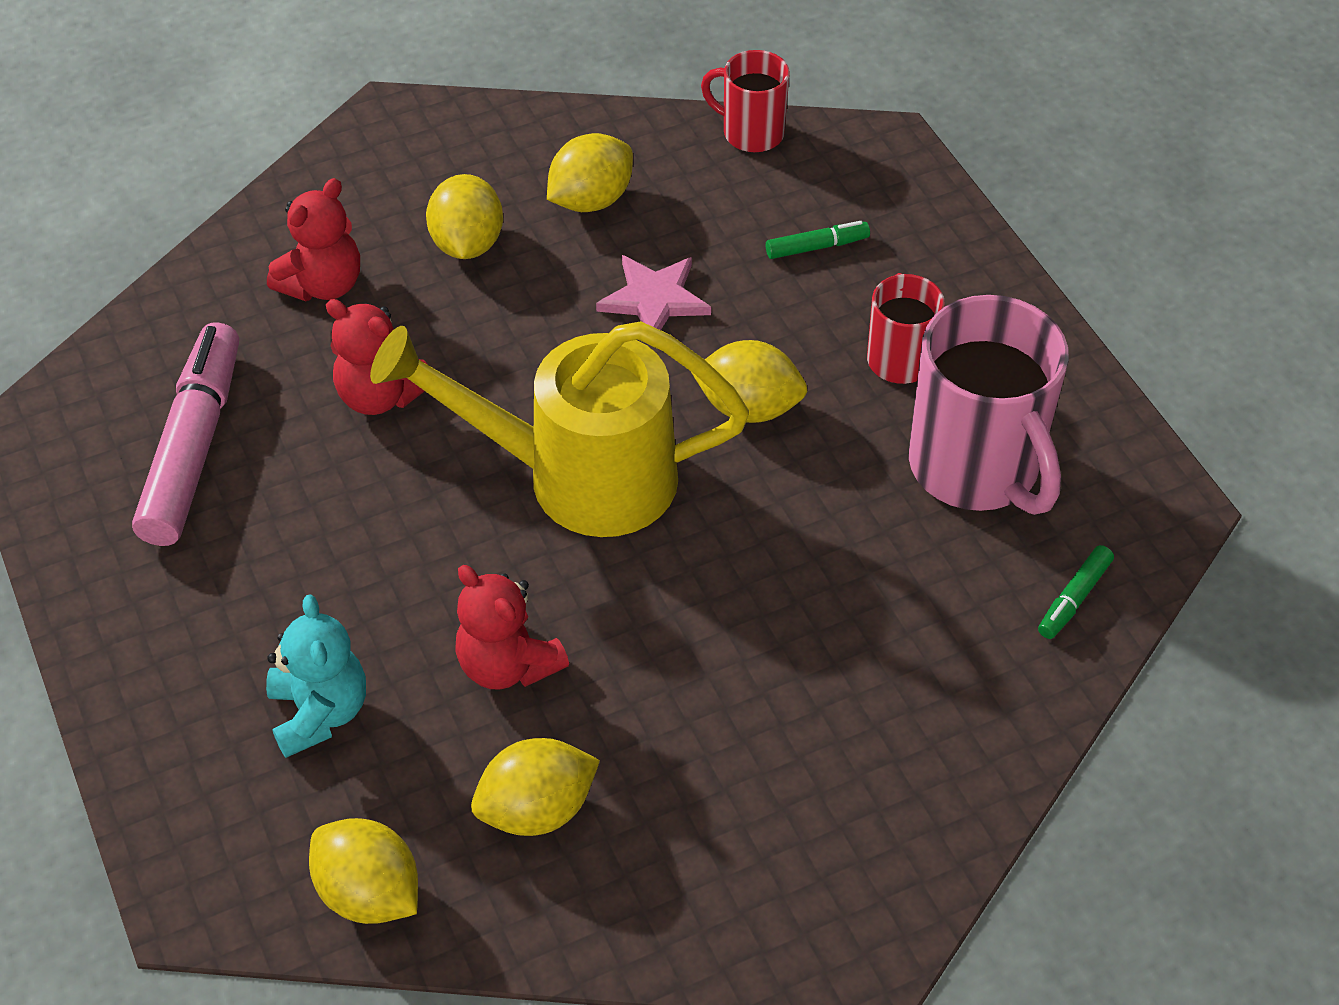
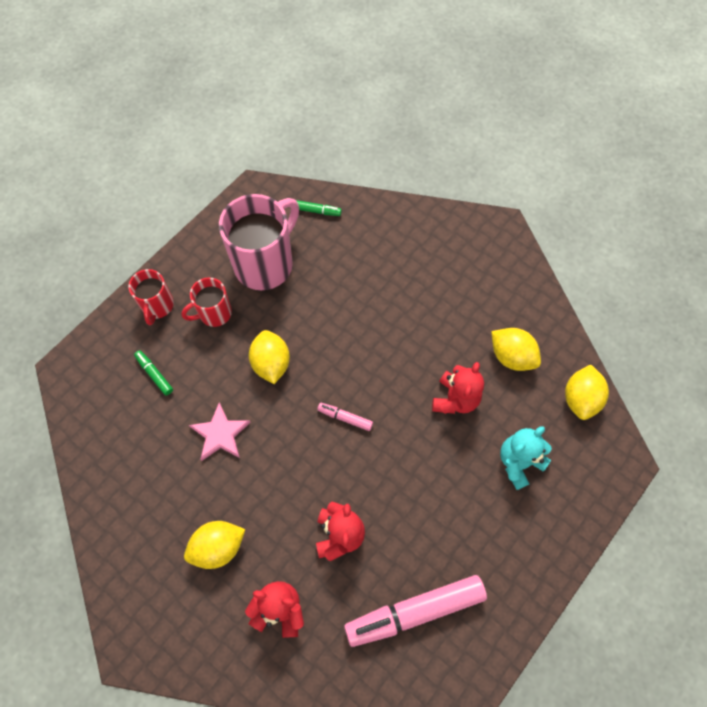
camera: 115 degrees left, 15 degrees up
(578, 477) = (345, 418): yellow watering can -> pink marker
(591, 200) = (160, 498): yellow lemon -> none
(751, 133) = (79, 439): red mug -> red mug (157, 306)

